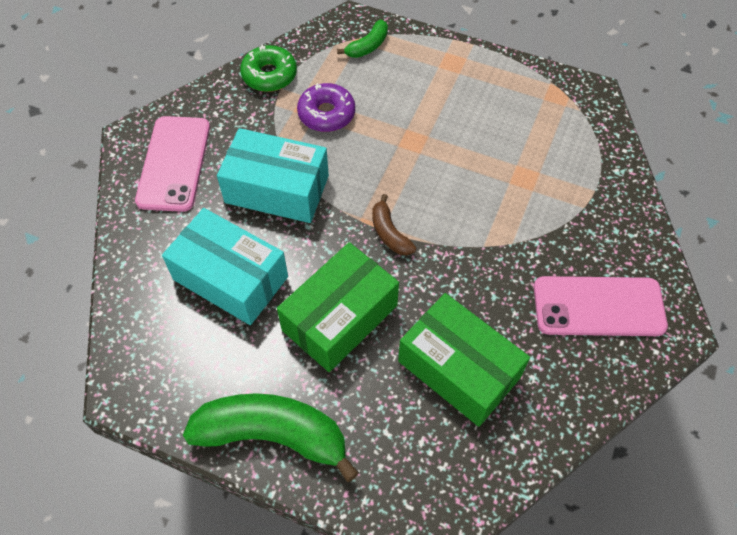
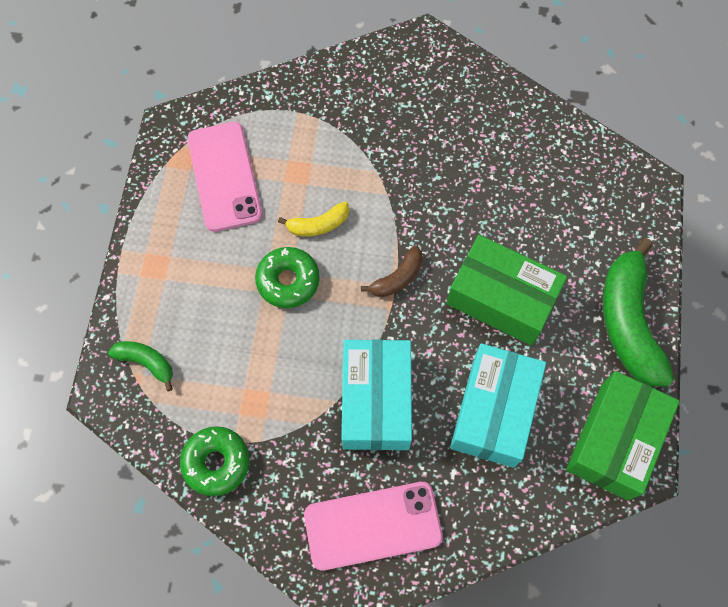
camera: 105 degrees left, 10 degrees up
(326, 114) = (261, 380): purple donut -> none
(412, 149) = (288, 281): none -> green donut
(459, 369) = (516, 192): green box -> green box (614, 440)
(463, 182) = (318, 225): none -> yellow banana
(598, 306) = (421, 96): pink phone -> pink phone (224, 176)

